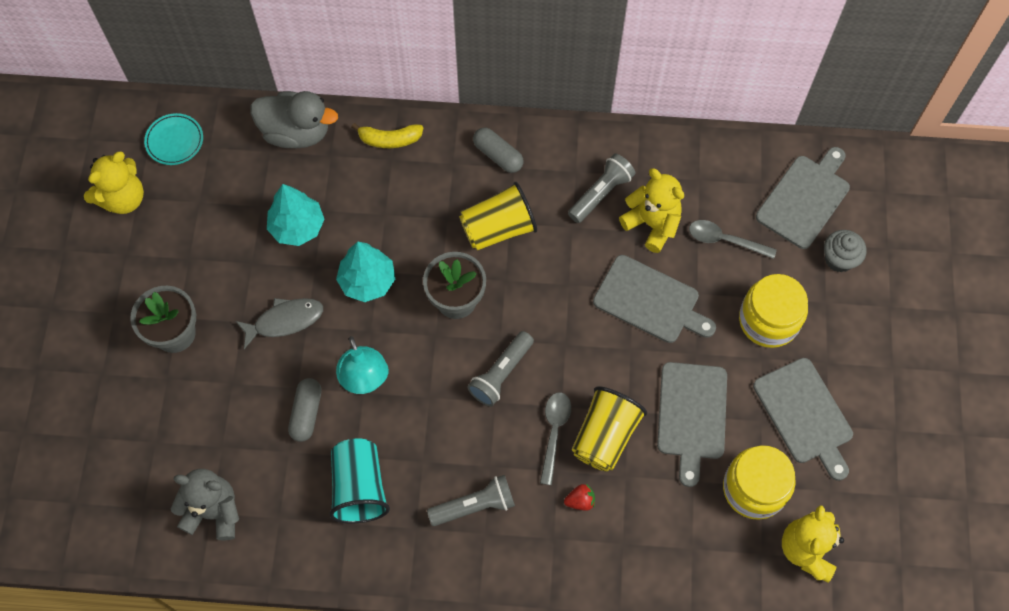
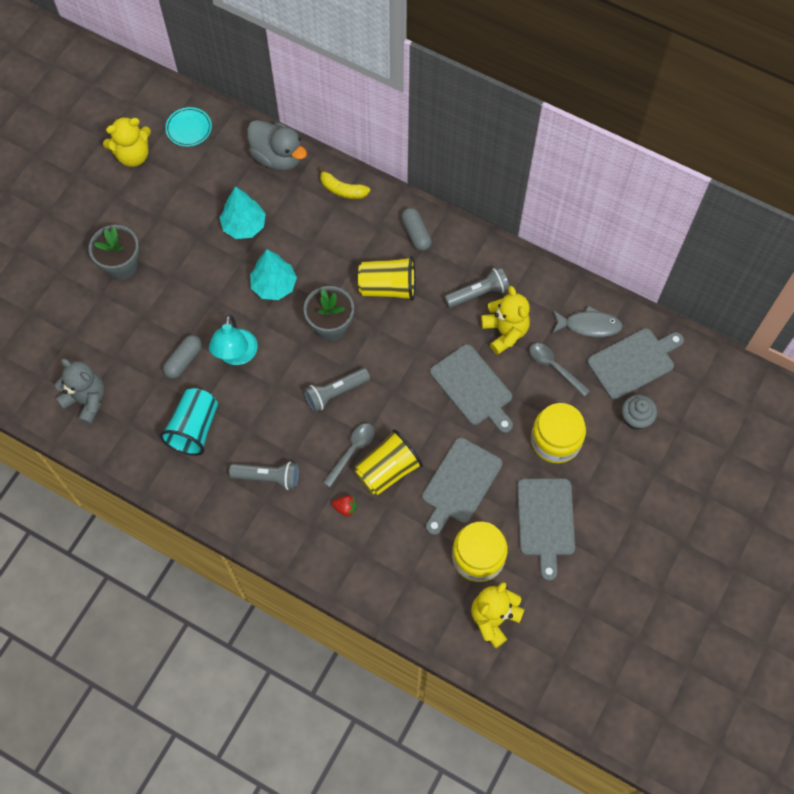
camera: 25 degrees right, 0 degrees up
(285, 321) = (201, 289): grey fish -> grey fish (589, 325)

